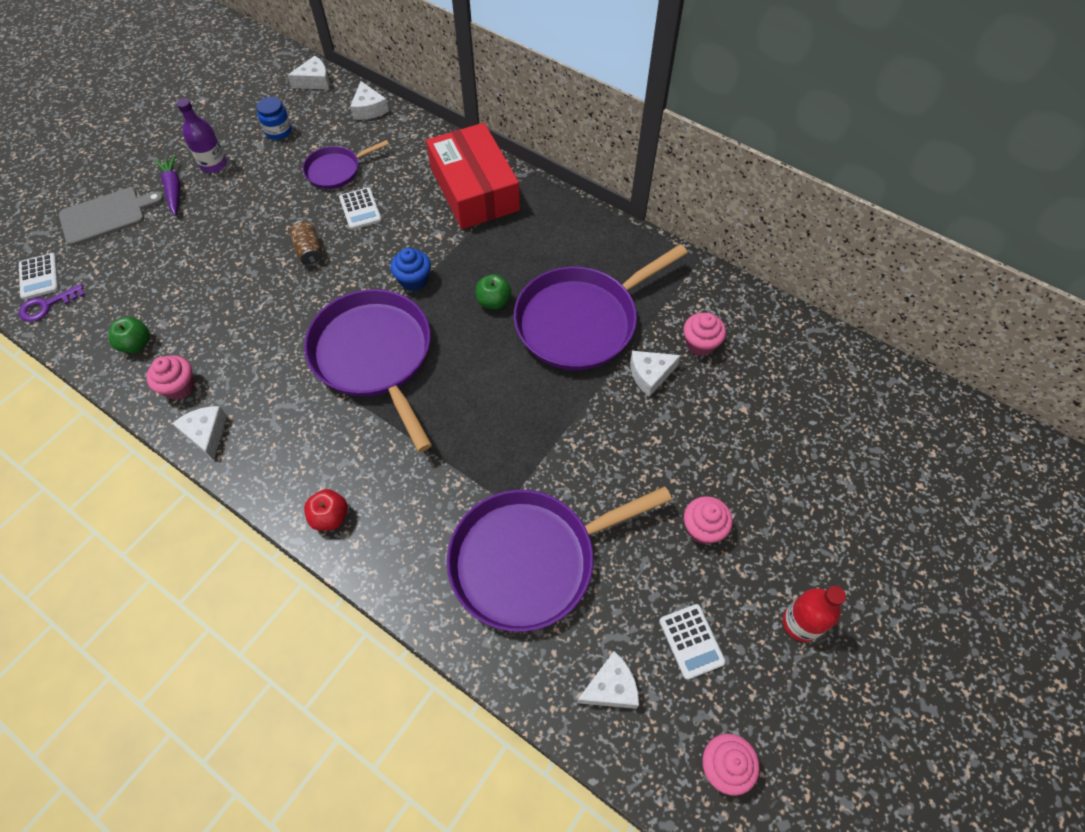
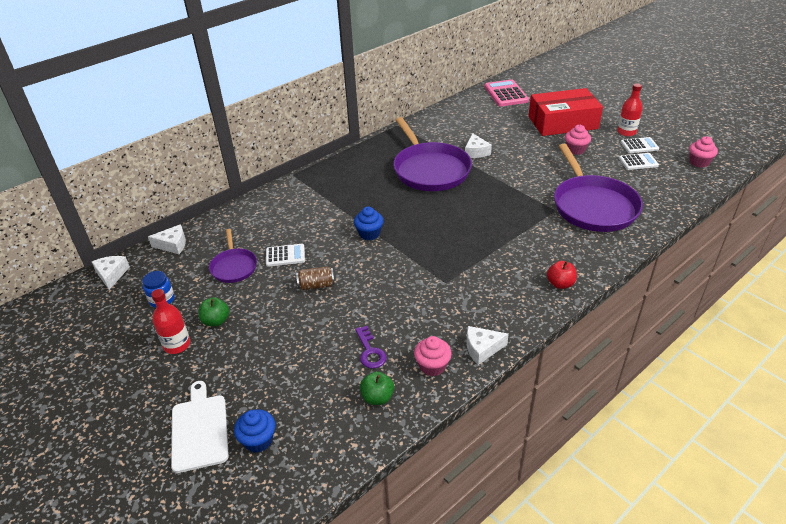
camera: 75 degrees left, 20 degrees down
(39, 277) = (259, 486): white calculator -> white calculator (639, 146)
(47, 305) = (303, 475): purple key -> purple key (370, 351)
(90, 261) = (258, 440): none -> blue cupcake
(106, 216) = (199, 429): grey cutting board -> white cutting board
(174, 189) = (193, 374): purple carrot -> none
(213, 164) = (177, 345): purple bottle -> red bottle
(374, 356) = (431, 256): purple pan -> none
(474, 189) = (296, 199): red box -> red box (562, 122)
(494, 301) = (402, 201): green apple -> green apple (216, 321)
(610, 687) = (665, 188): white cheese -> none
(700, 344) = (459, 134): pink cupcake -> none
(872, 399) = (506, 94): none -> pink calculator

